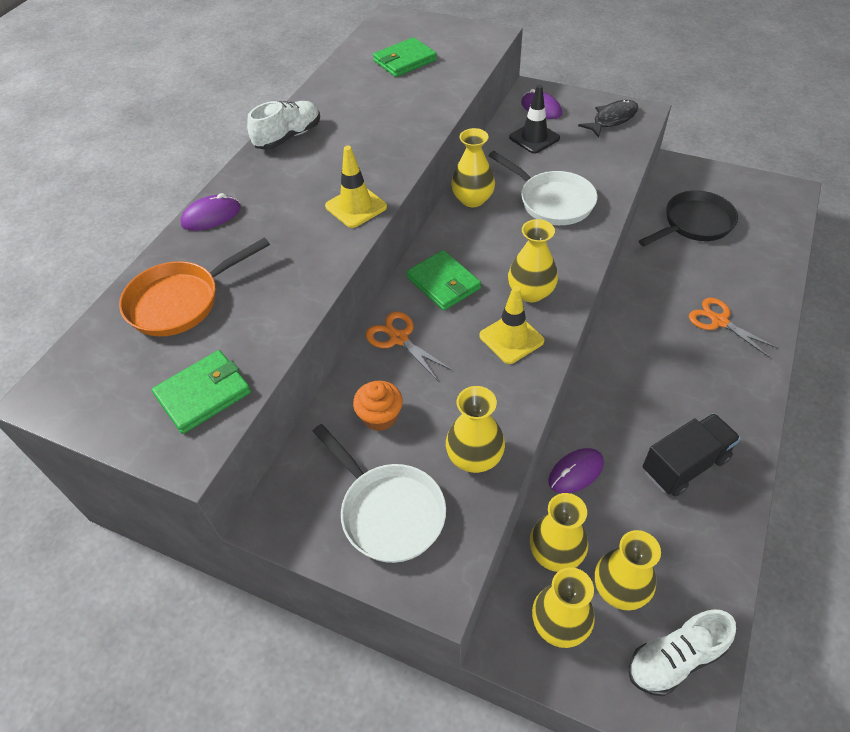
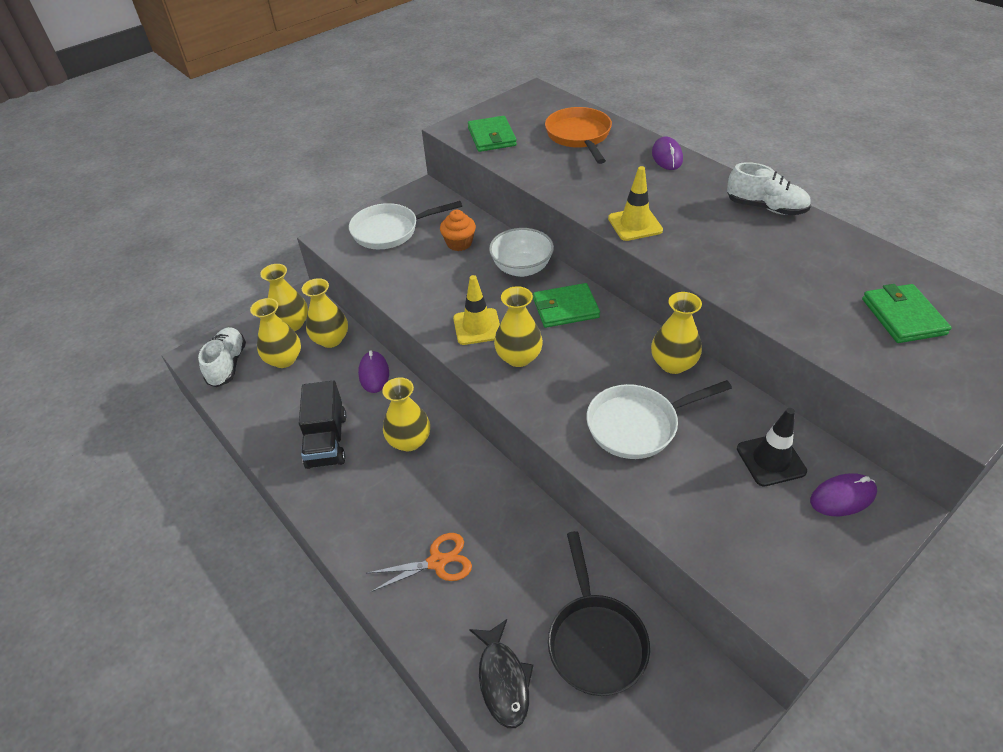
camera: 115 degrees right, 5 degrees down
(288, 137) = (765, 208): white shoe -> white shoe turned 45 degrees counterclockwise
(399, 338) = (522, 268): orange scissors -> white bowl
(474, 457) = (394, 275): yellow vase -> yellow vase (409, 441)
(612, 119) = (787, 568): black fish -> black fish (503, 680)

